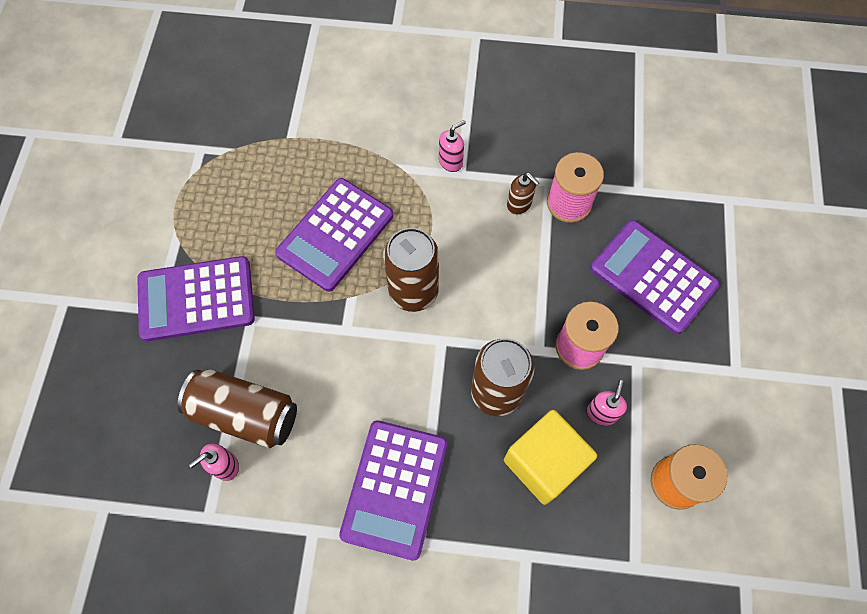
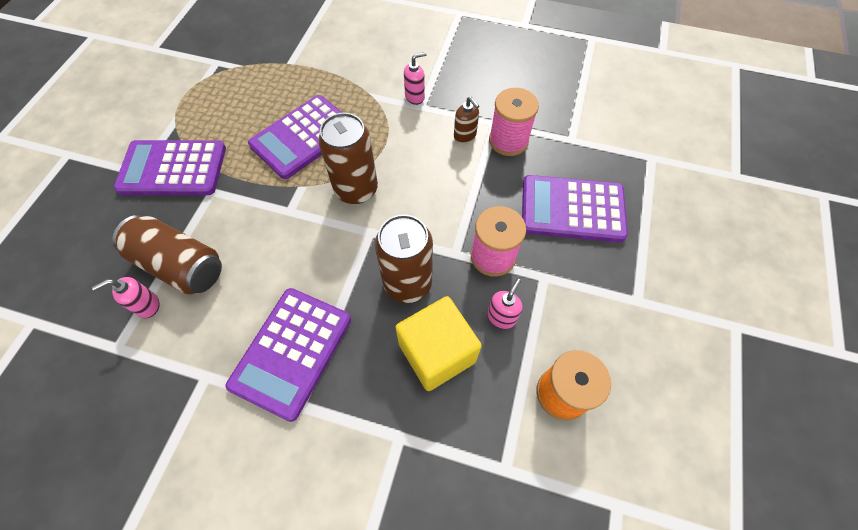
camera: 10 degrees right, 5 degrees down
(653, 277) = (572, 209): purple calculator -> purple calculator turned 45 degrees counterclockwise

